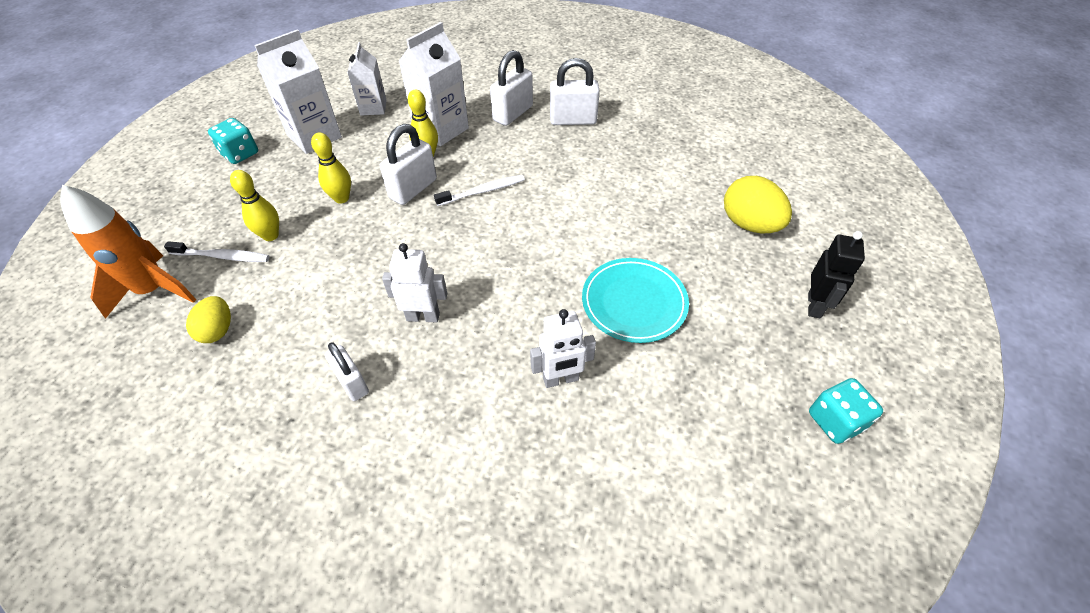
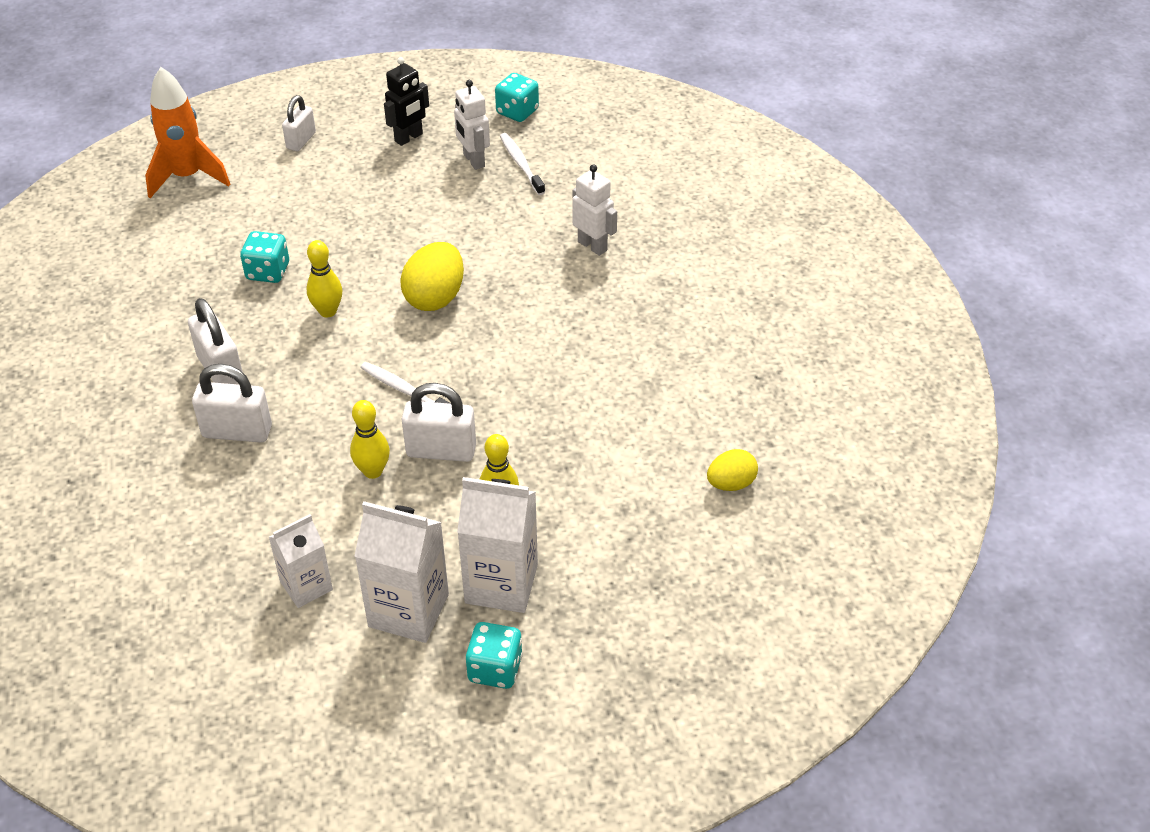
camera: 120 degrees left, 5 degrees down
(154, 290) = (737, 572): orange rocket -> orange rocket (187, 177)
(222, 256) = (655, 549): white toothbrush -> white toothbrush (521, 164)
(270, 235) = (598, 529): yellow bowling pin -> yellow bowling pin (328, 311)
(352, 382) = (697, 360): white padlock -> white padlock (301, 141)
(423, 316) = (600, 352): white robot -> white robot (473, 160)
(441, 129) = (313, 485): white carton -> white carton (501, 583)
(634, 302) = (482, 232): turquoise plate -> none
(662, 164) = (268, 271): none -> turquoise dice
(749, 224) = (328, 191): yellow egg -> yellow egg (435, 297)
(814, 305) = (409, 138): black robot -> black robot turned 150 degrees clockwise

